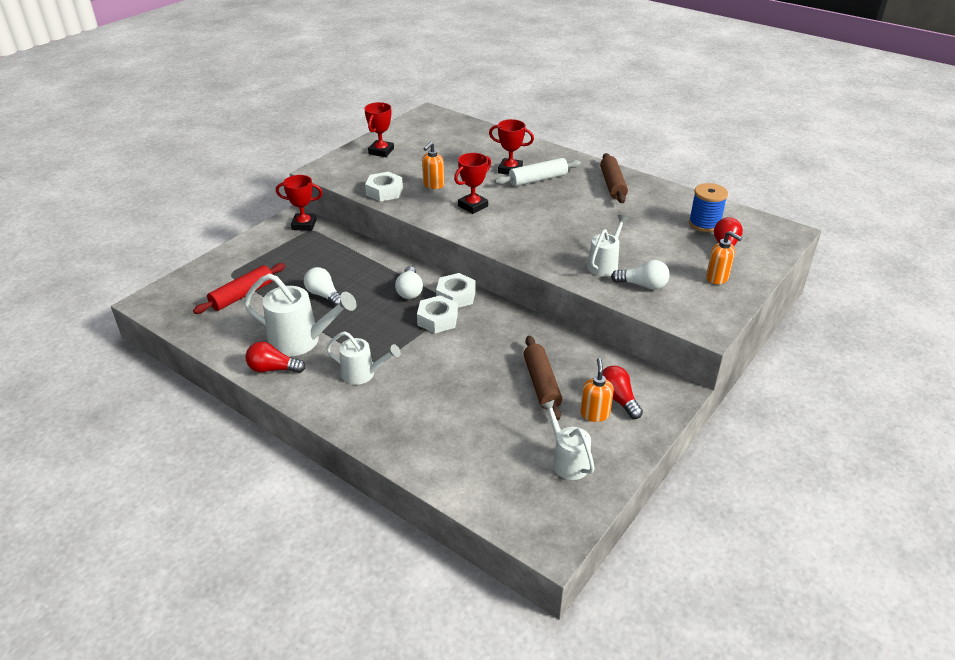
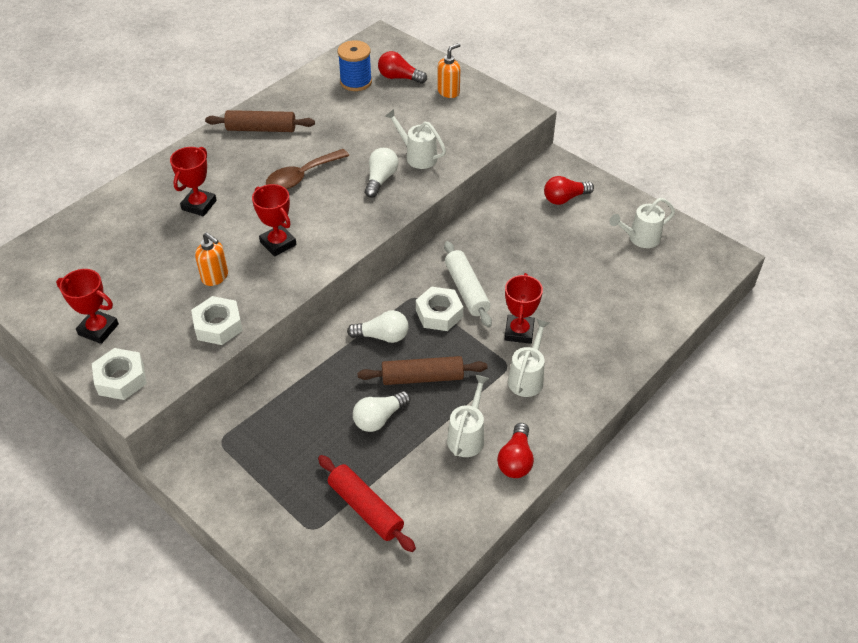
camera: 85 degrees left, 10 degrees up
(302, 341) = (467, 435): white watering can -> white watering can, size x0.63
(304, 225) = (204, 450): red trophy -> red trophy (519, 332)
(456, 296) = (398, 296): white nut -> white nut (121, 379)
(538, 179) = (231, 184): white rolling pin -> white rolling pin (467, 290)
(542, 384) = (544, 243): brown rolling pin -> brown rolling pin (422, 377)
(557, 208) = (301, 176): none -> brown spoon
(594, 414) = (583, 215): orange soap dispenser -> none
(642, 285) = (455, 137): white light bulb -> white light bulb (380, 179)

